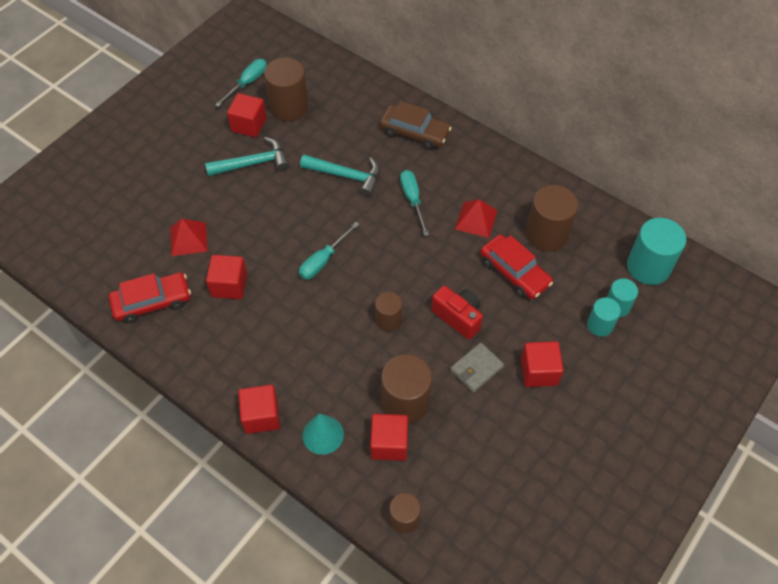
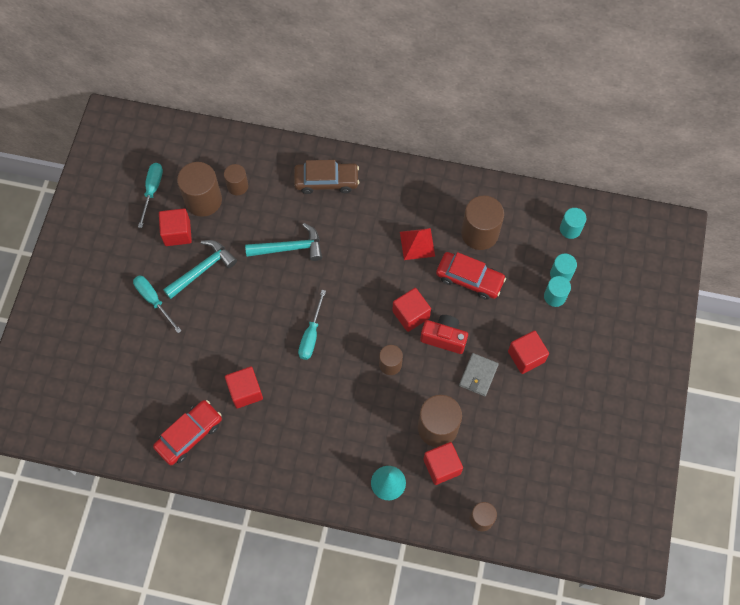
camera: 25 degrees left, 10 degrees up
(188, 239) = (187, 365): red pyramid -> none
(261, 416) = (333, 490): red cube -> red cube (411, 314)
(327, 107) = (237, 186): none -> brown cylinder
(412, 200) = (356, 247): turquoise screwdriver -> turquoise screwdriver (153, 300)
(648, 267) = (570, 229): turquoise cylinder -> turquoise cylinder, size x0.58

